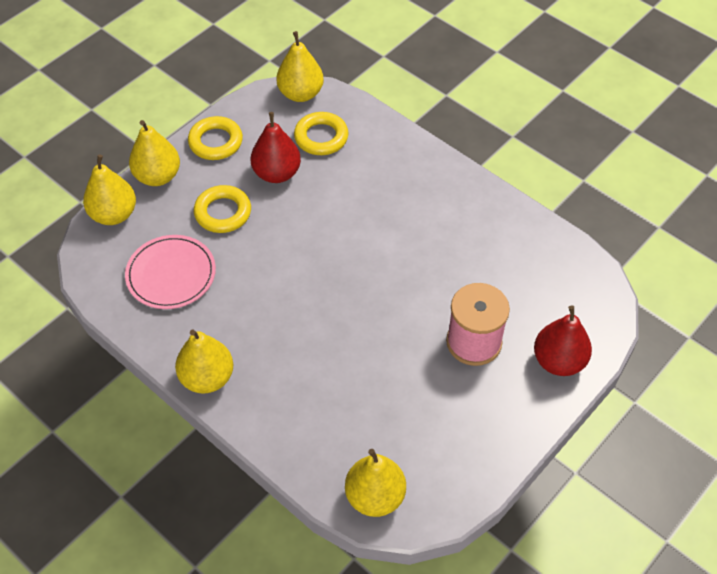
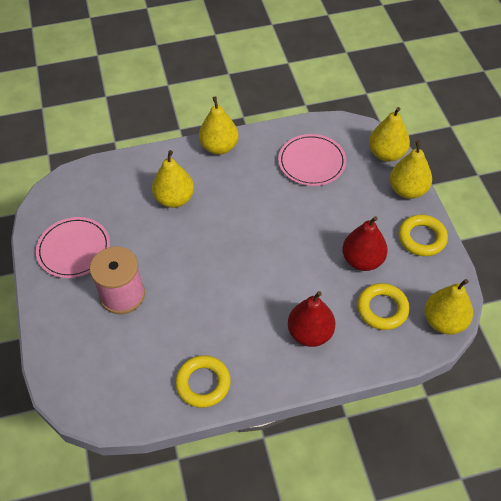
camera: 125 degrees right, 0 degrees up
(223, 212) = (346, 211): yellow ring -> yellow ring (203, 383)
(375, 496) = (76, 184): yellow pear -> yellow pear (174, 199)
(461, 428) = (74, 249): none -> pink plate
(558, 361) = (63, 336): red pear -> red pear (310, 333)

